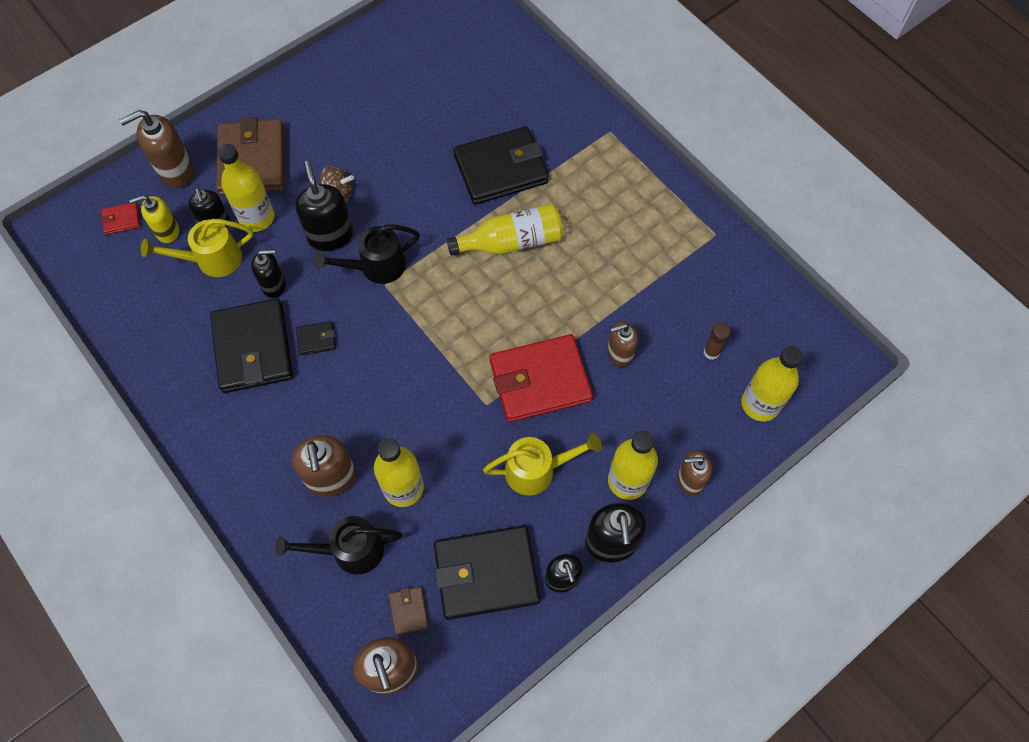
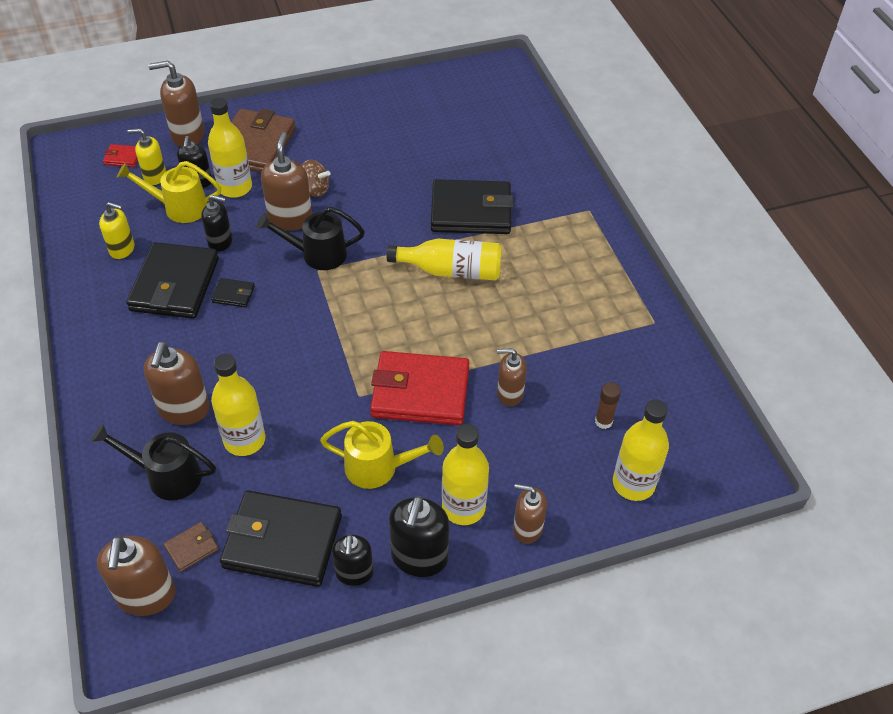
camera: 20 degrees right, 15 degrees down
(179, 327) = (122, 249): none -> yellow soap dispenser
(330, 235) = (290, 219): black soap dispenser -> brown soap dispenser
(409, 611) = (192, 548): brown wallet -> brown wallet turned 45 degrees clockwise

